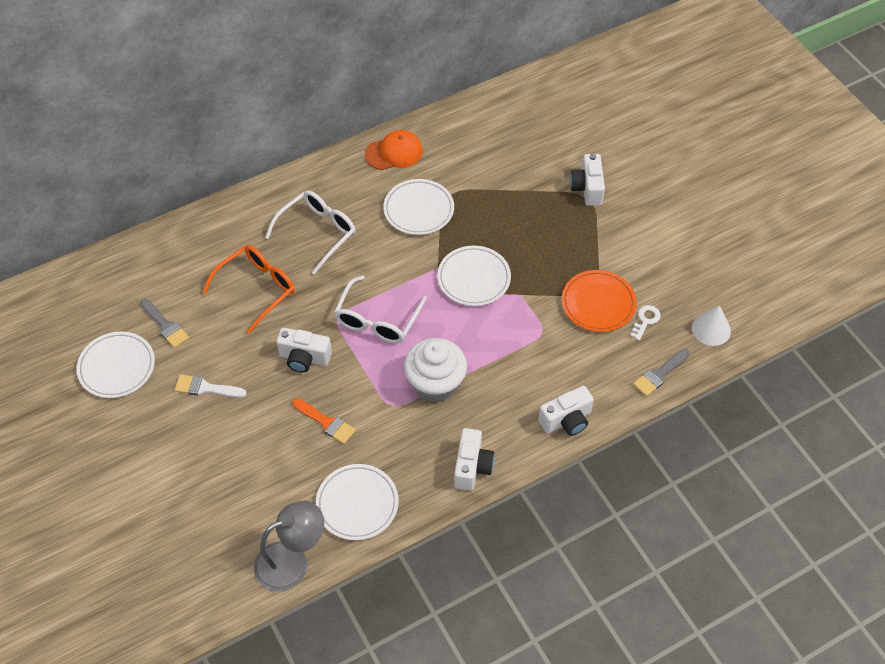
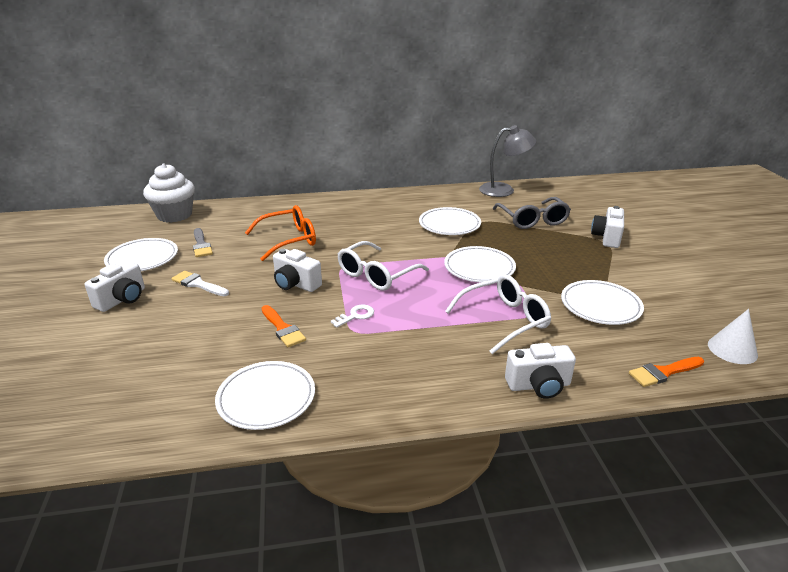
camera: 20 degrees right, 25 degrees down
(292, 561) = (159, 430): grey lamp -> grey lamp (504, 190)
(318, 232) = (359, 222): white glasses -> white glasses (504, 320)
(394, 152) = (445, 196): orange cap -> none
(435, 383) = (406, 325): white cupcake -> white cupcake (174, 215)
(472, 467) = (411, 399): white camera -> white camera (122, 299)
(505, 176) = (532, 220): none -> grey glasses
(598, 303) = (600, 306): orange plate -> white plate
(645, 320) = (652, 327): white key -> white key (356, 315)
(659, 374) = (663, 372): grey brush -> orange brush

